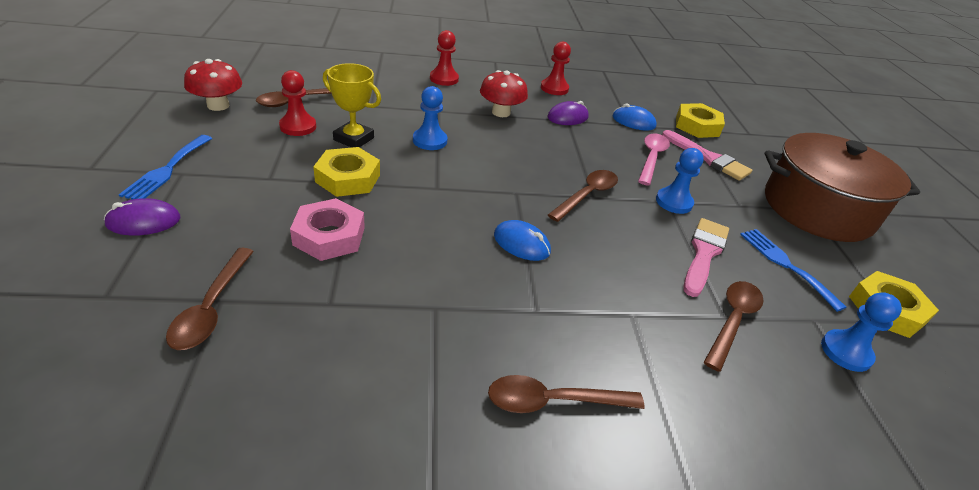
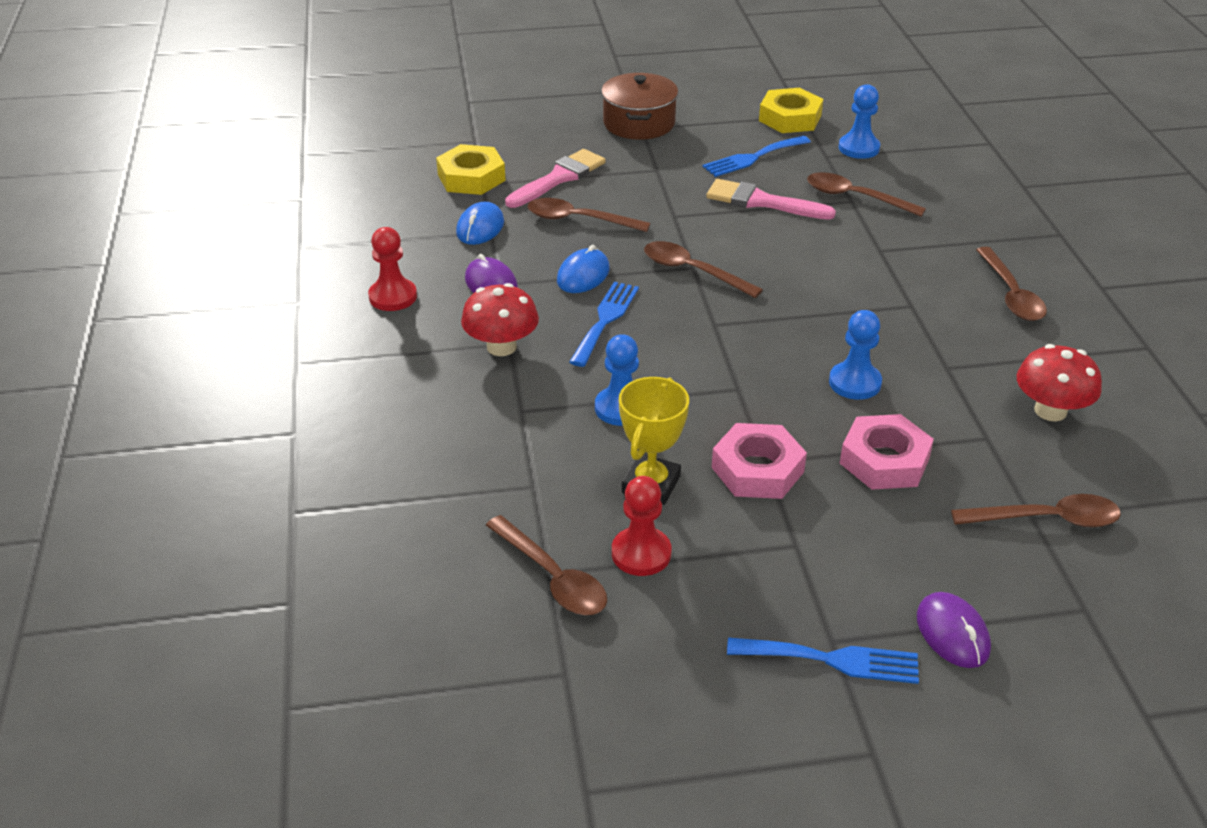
camera: 90 degrees left, 0 degrees up
(218, 105) = (611, 675): red mushroom -> red mushroom (1050, 411)
(348, 178) = (757, 469): yellow nut -> pink nut
(444, 79) = (396, 416): red pawn -> none
(521, 244) = (814, 317): blue mouse -> blue mouse (583, 275)
(525, 150) = (605, 320): none -> blue fork
(651, 158) = (579, 220): pink spoon -> brown spoon
(674, 202) = (674, 212): blue pawn -> blue pawn (854, 383)
(817, 209) = (639, 123): brown pot -> brown pot, size x0.60

